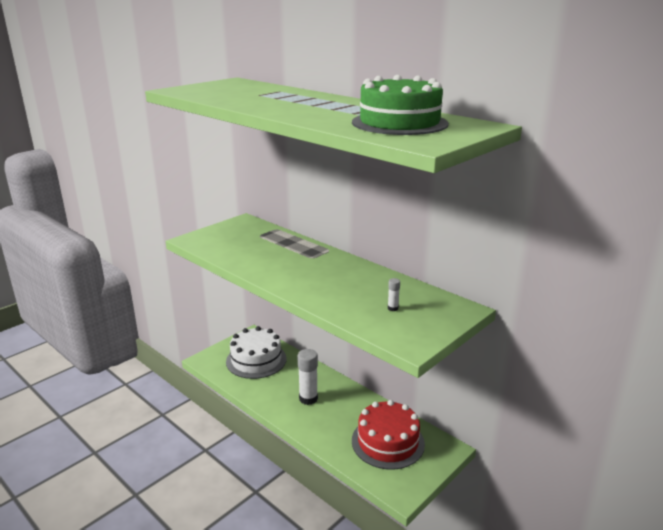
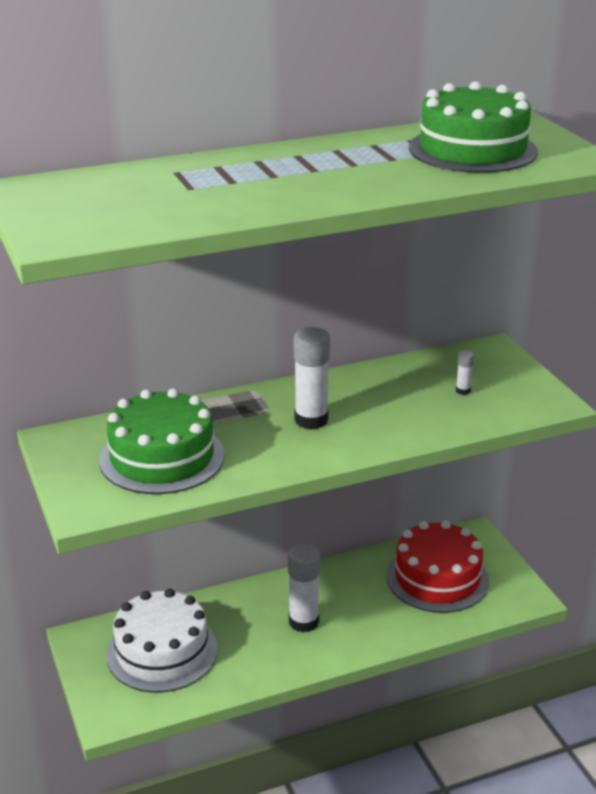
camera: 65 degrees left, 5 degrees up
(245, 244) = (162, 457): none -> green cake
(311, 270) = (311, 420): none -> white glue stick

